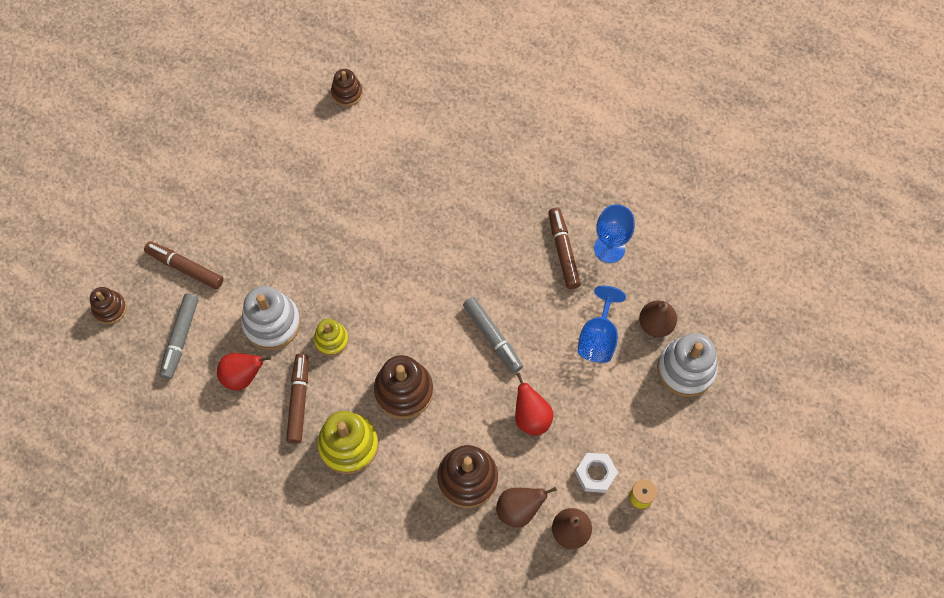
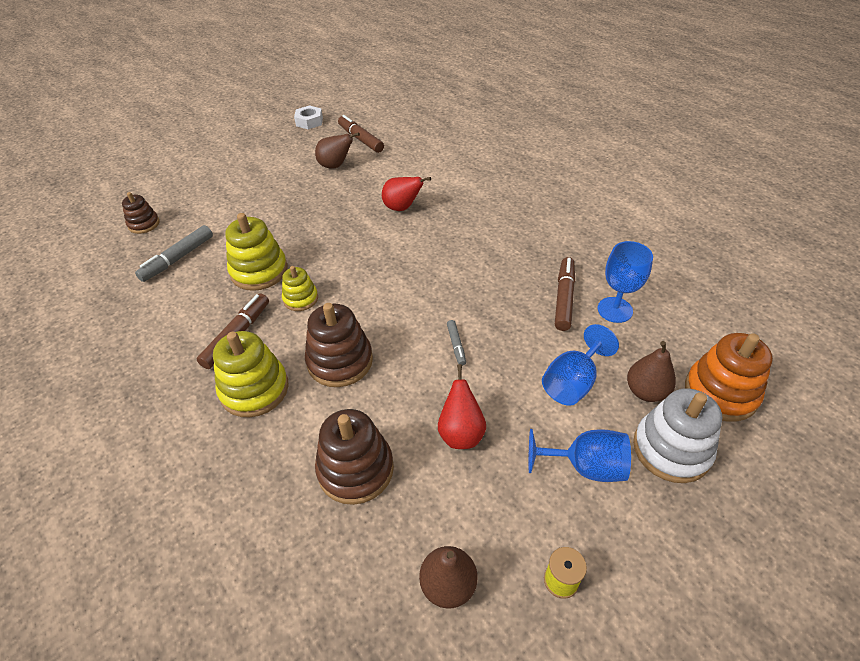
camera: 25 degrees right, 20 degrees down
(185, 268) = (221, 216): brown marker -> brown marker (360, 139)
(243, 376) = (204, 301): red pear -> red pear (402, 208)
(272, 323) = (259, 271): white stacking toy -> yellow stacking toy
(347, 93) = (424, 151): brown stacking toy -> none
(492, 337) = (456, 345): grey marker -> grey marker, size x0.55
(519, 509) = (396, 529): brown pear -> brown pear (335, 166)
(595, 474) = (511, 526): white nut -> white nut (309, 121)
(630, 408) = (585, 466): none -> blue goblet
(710, 303) = (720, 392): none -> orange stacking toy

